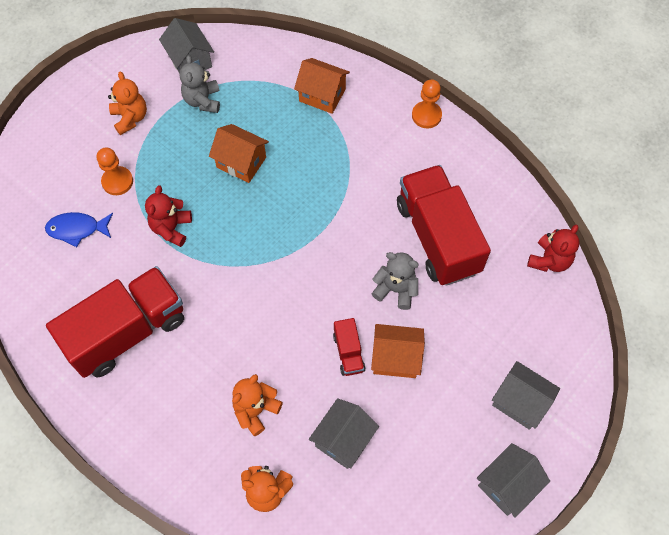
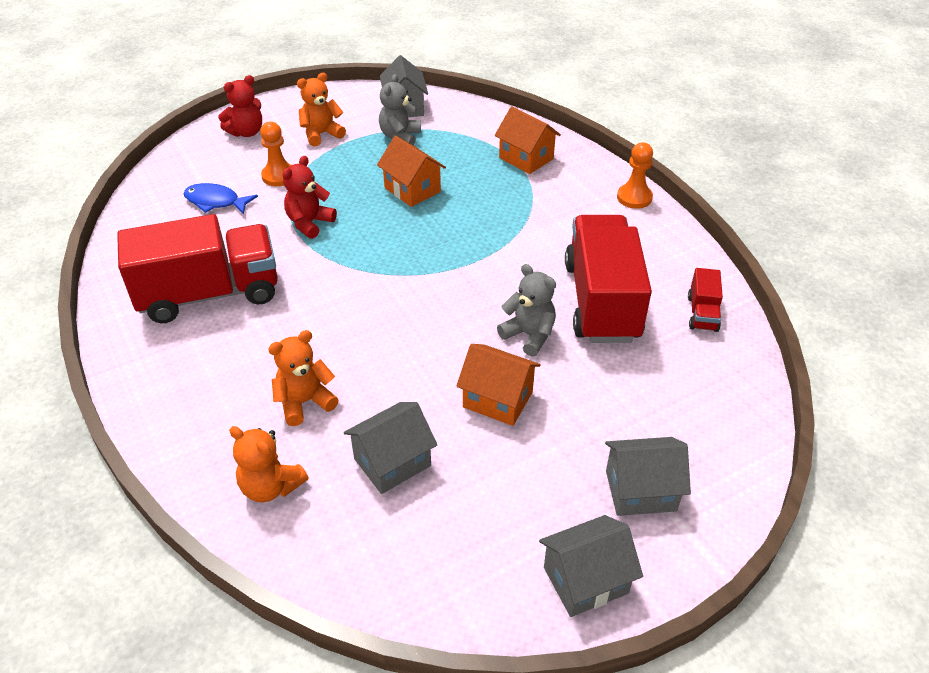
camera: 20 degrees right, 20 degrees down
(130, 118) = (321, 134): orange teddy bear -> orange teddy bear turned 120 degrees counterclockwise
(348, 352) = (443, 378): red truck -> red truck (702, 313)
(520, 402) = (640, 490): grey house -> grey house turned 60 degrees counterclockwise
(549, 260) = (735, 357): red teddy bear -> red teddy bear (246, 132)

